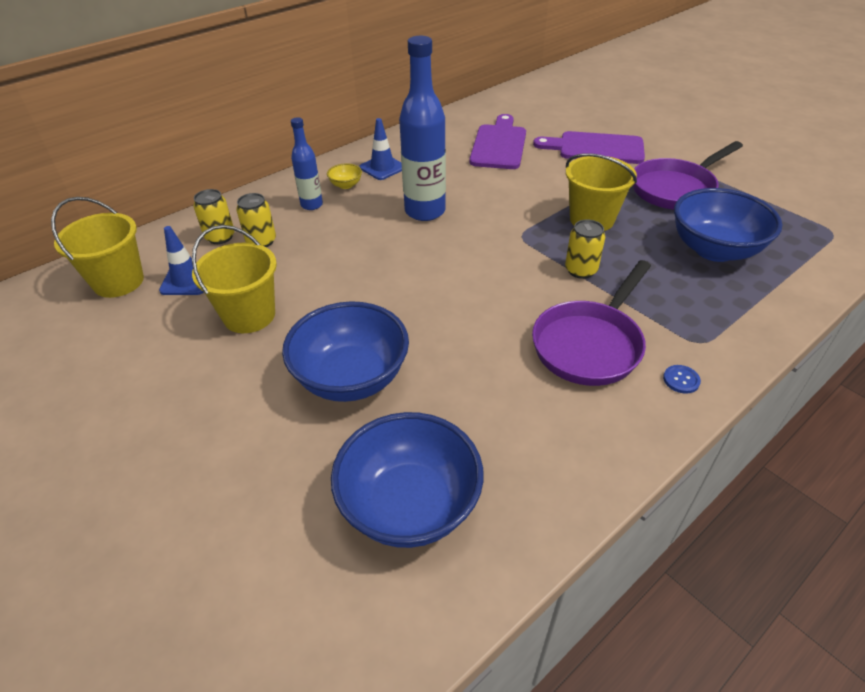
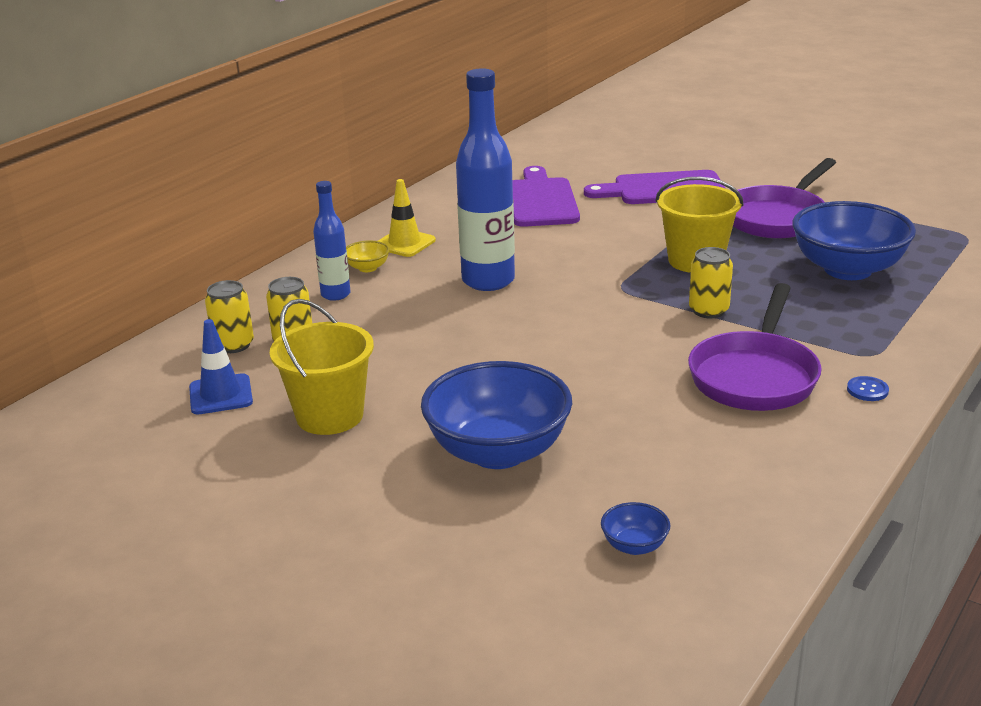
camera: 15 degrees left, 15 degrees down
(118, 282) = (125, 411): yellow bucket -> none
(382, 168) = (404, 243): blue traffic cone -> yellow traffic cone
(410, 505) = (634, 546): blue bowl -> blue bowl, size x0.41

